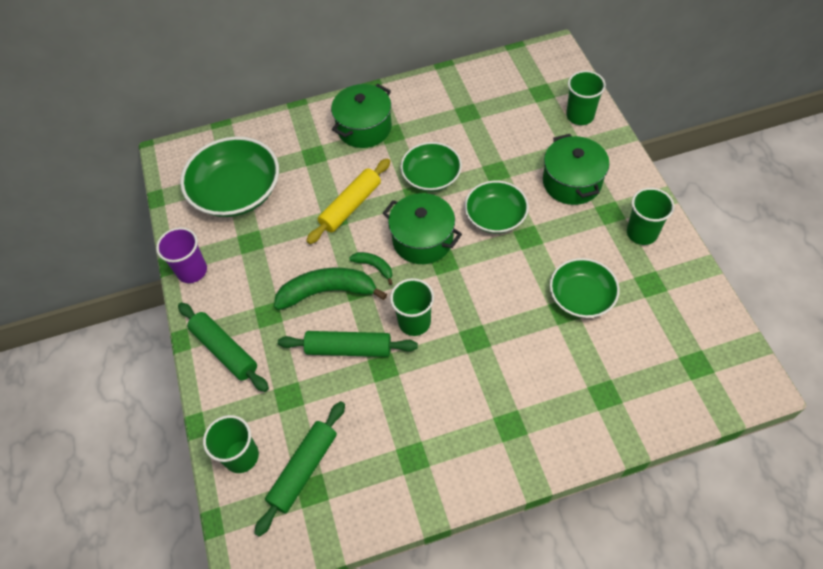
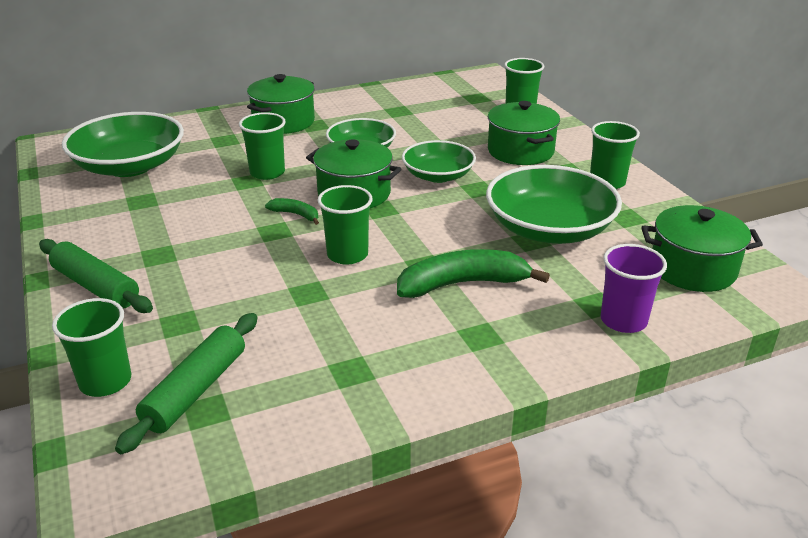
camera: 10 degrees left, 25 degrees down
(192, 271) = (63, 224): purple cup -> purple cup (623, 320)
(328, 292) = (237, 235): green banana -> green banana (463, 284)
(348, 349) = (263, 279): green rolling pin -> none
(350, 206) = (267, 172): yellow rolling pin -> green cup
(581, 296) = (549, 229): green bowl -> green bowl, size x1.60
(691, 356) = (692, 269): none -> green pot

